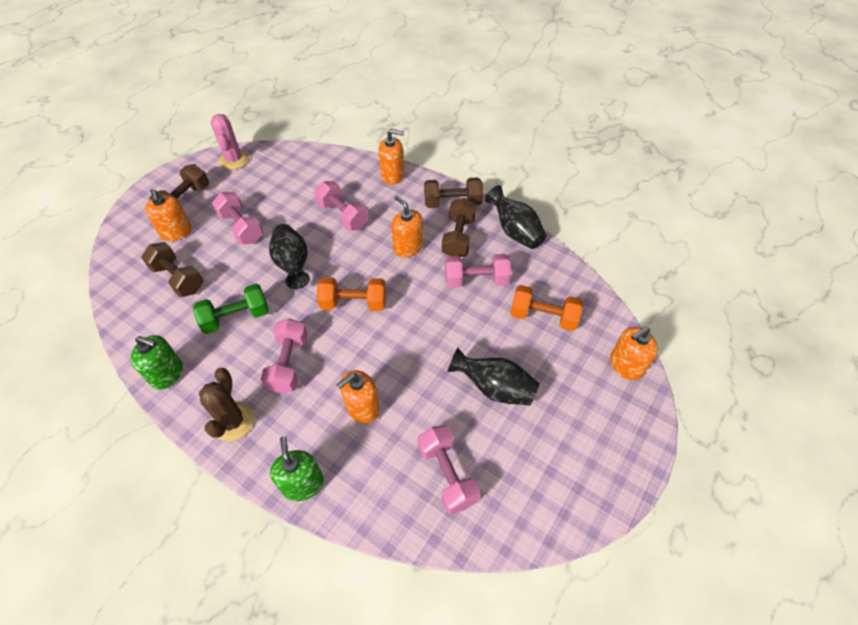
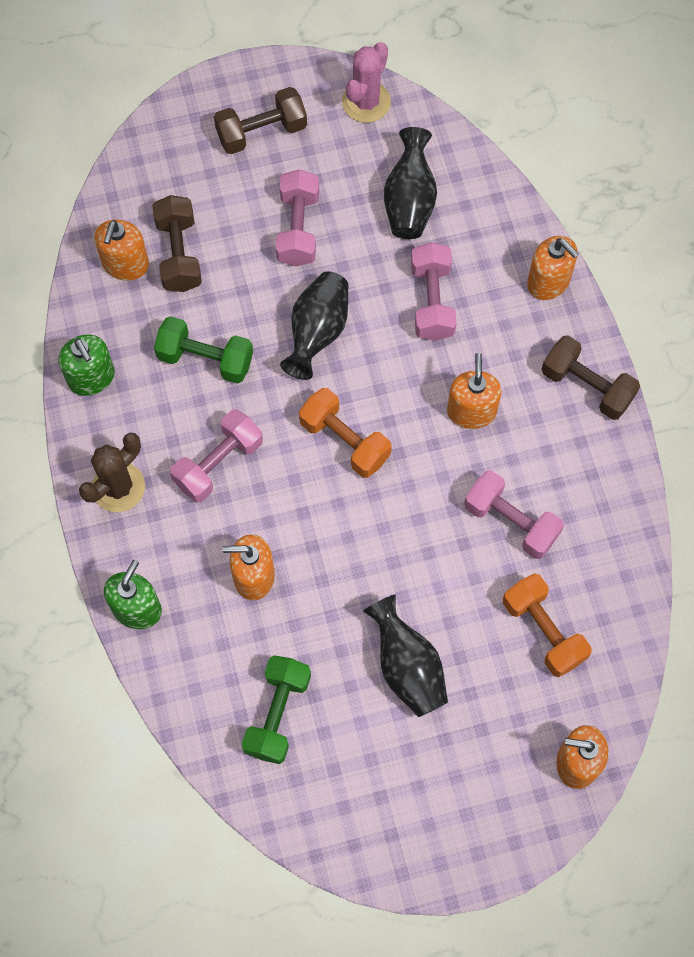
camera: 40 degrees right, 15 degrees up
(176, 232) = (219, 179): orange soap dispenser -> orange soap dispenser (125, 264)
(447, 474) = (278, 714): pink dumbbell -> green dumbbell
(458, 237) = (545, 445): brown dumbbell -> none
(515, 231) = (625, 491): black vase -> black vase (409, 201)

